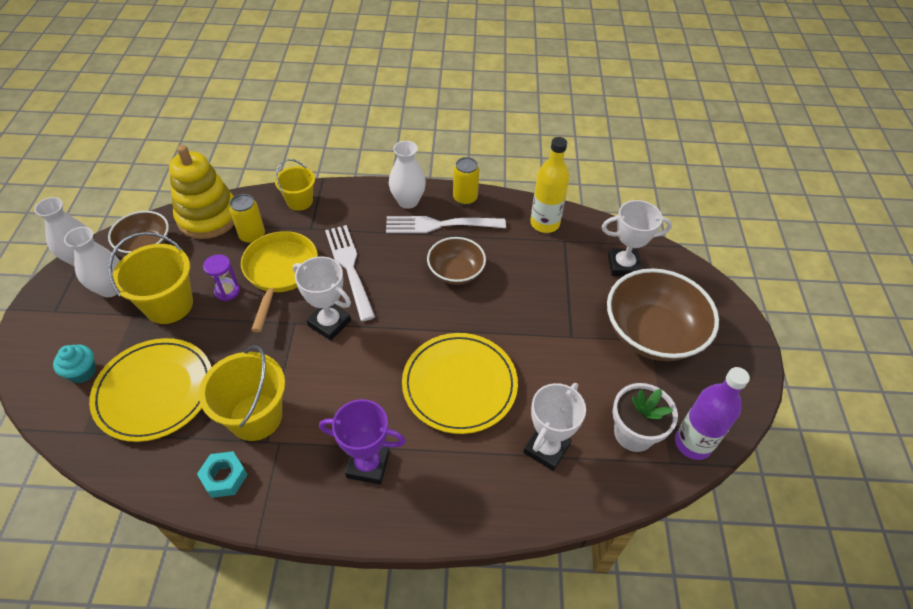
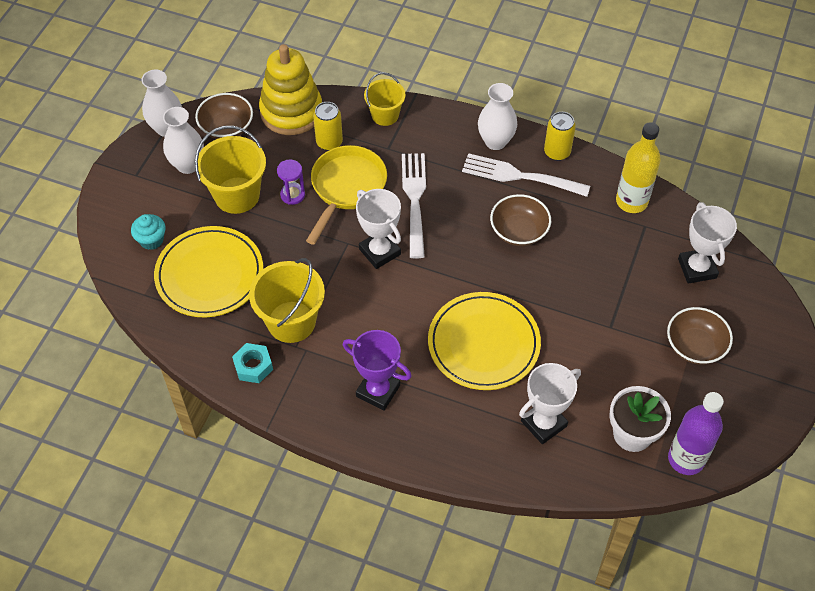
camera: 20 degrees right, 5 degrees up
(623, 265) = (697, 268): white trophy -> white trophy turned 60 degrees clockwise
(652, 333) = (695, 346): brown bowl -> brown bowl, size x0.58

